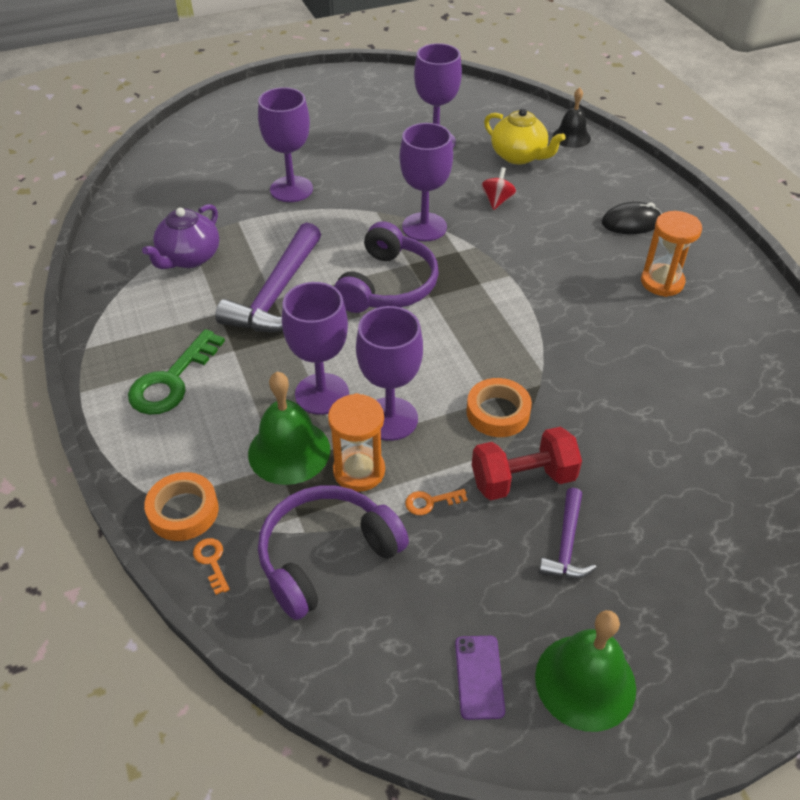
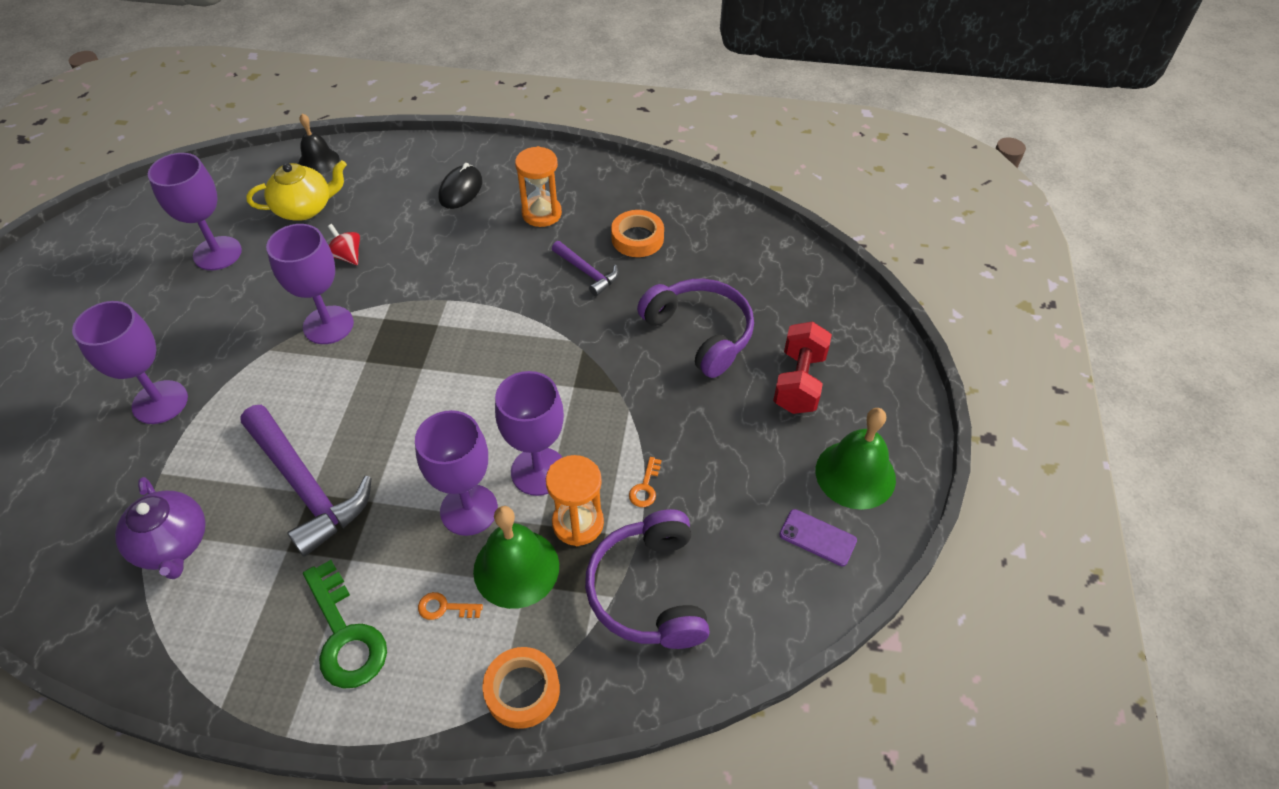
camera: 60 degrees left, 5 degrees up
(212, 561) = (596, 688): orange key -> orange key (444, 607)
(388, 285) = (378, 391): purple headphones -> purple headphones (700, 333)
(498, 412) = (589, 393): orange tape -> orange tape (637, 238)
(523, 479) = (666, 414): red dumbbell -> red dumbbell (799, 382)
(566, 545) = (741, 420): purple hammer -> purple hammer (587, 272)

